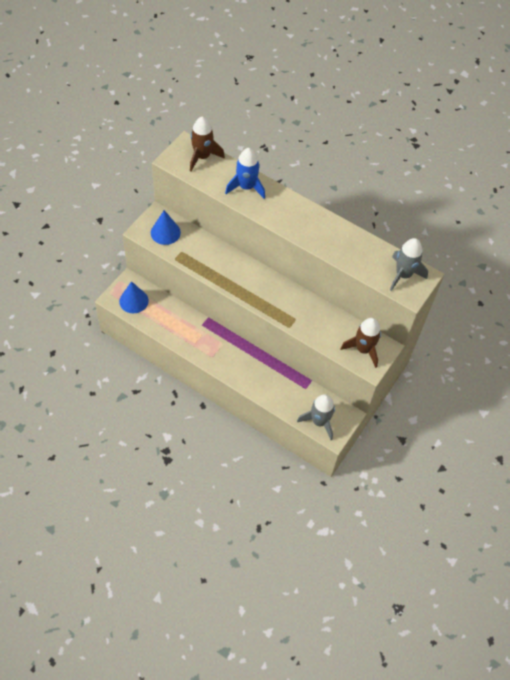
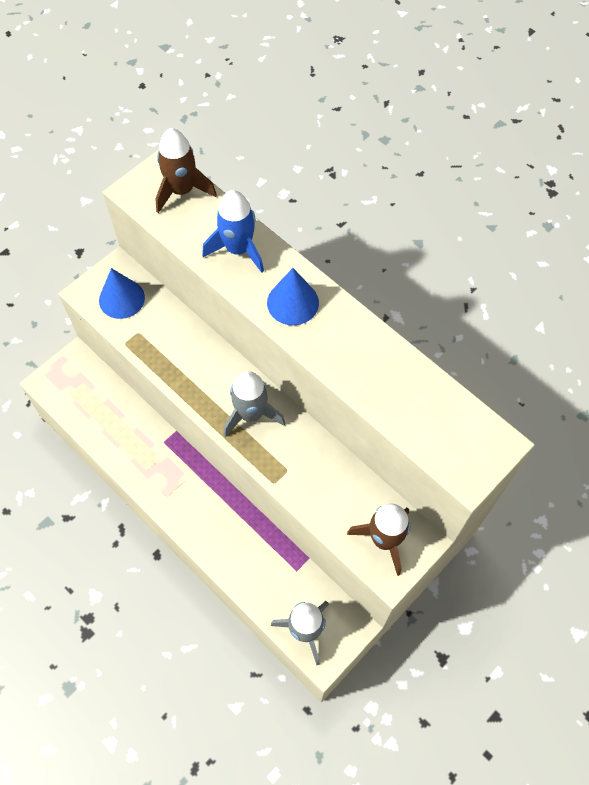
camera: 15 degrees right, 5 degrees up
(133, 301) = (74, 390): blue cone -> blue cone (293, 302)
(403, 275) = (462, 438): grey rocket -> grey rocket (251, 414)

